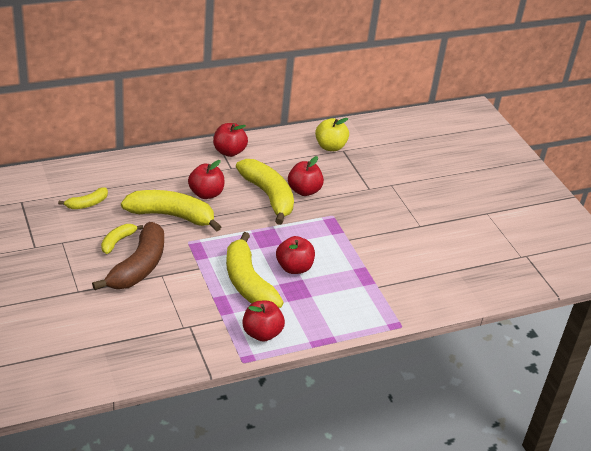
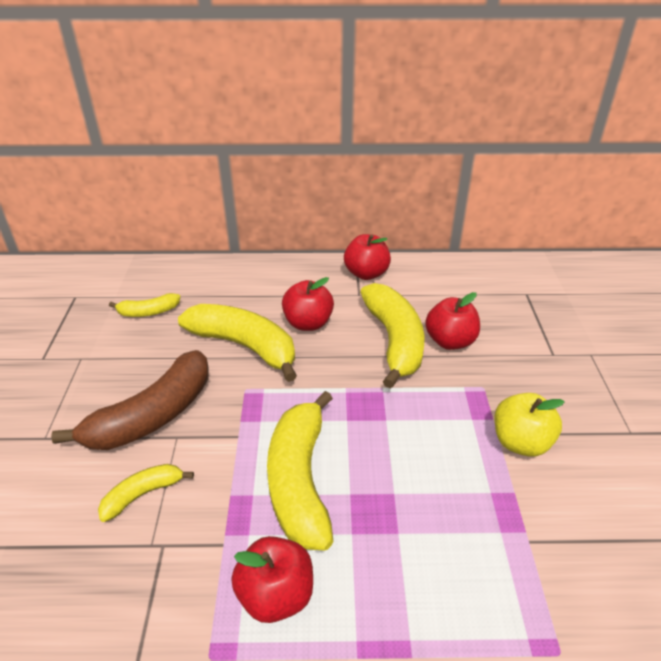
camera: 25 degrees right, 0 degrees up
(118, 241) = (151, 370): yellow banana -> yellow banana (143, 494)
(294, 268) = (388, 468): red apple -> none
(330, 147) = (509, 286): yellow apple -> yellow apple (521, 442)

